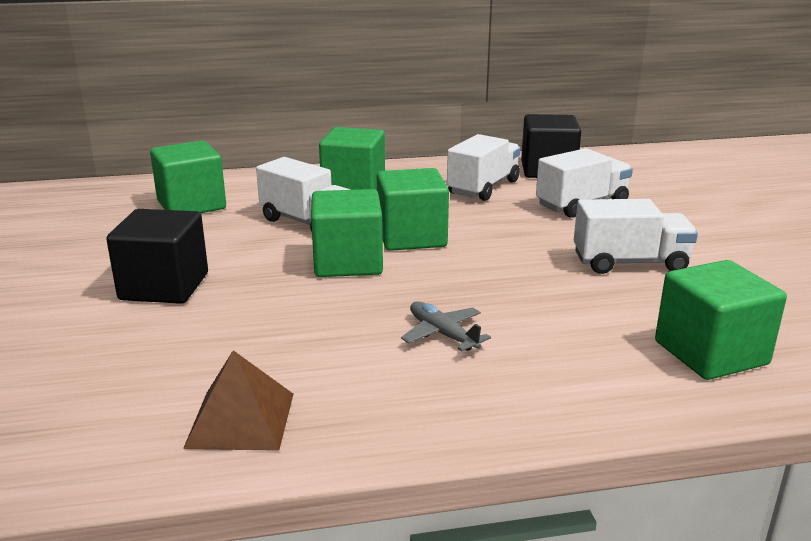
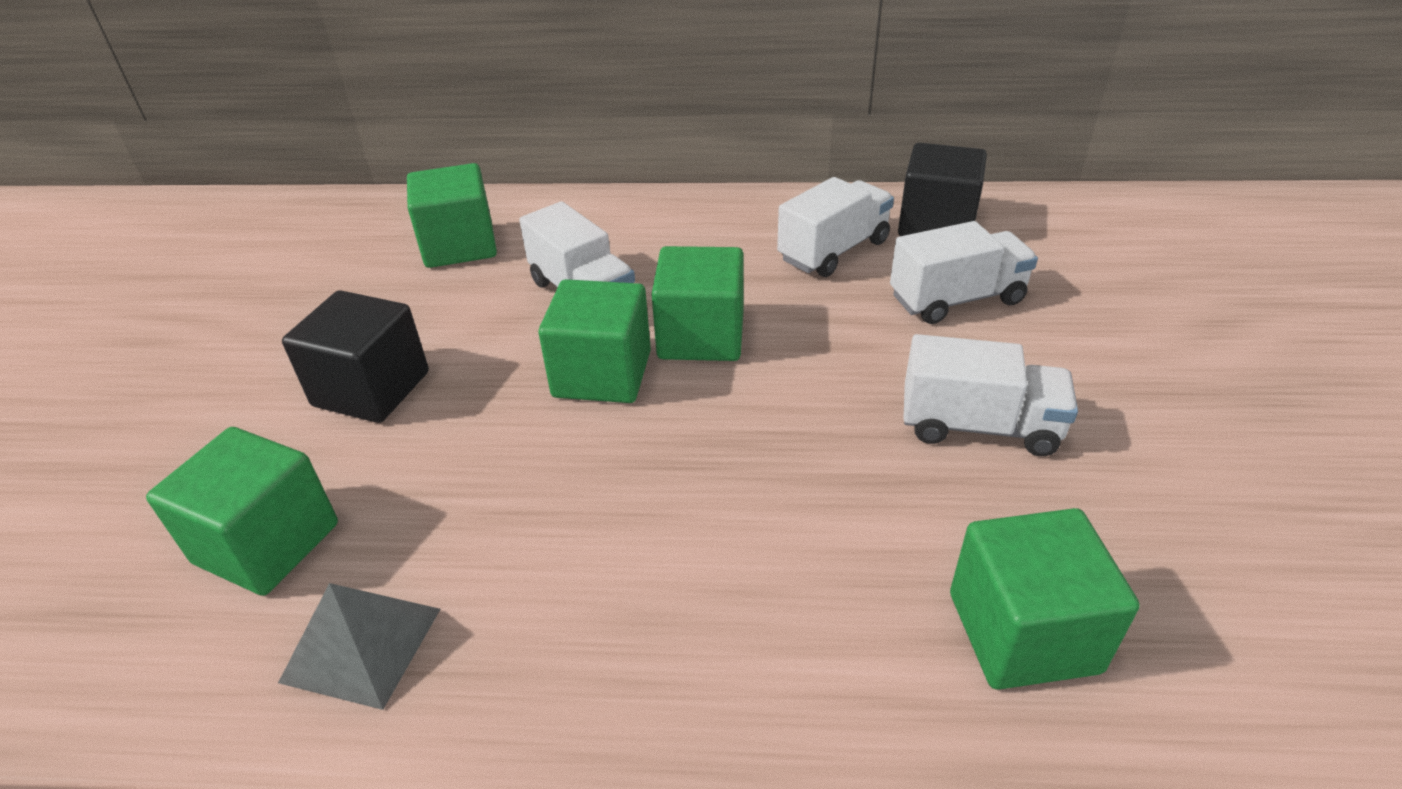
camera: 15 degrees right, 15 degrees up
(240, 420) = (361, 644): brown pyramid -> grey pyramid
(353, 187) = (666, 232): green cube -> green cube (267, 543)
(442, 334) = (666, 529): grey plane -> none

